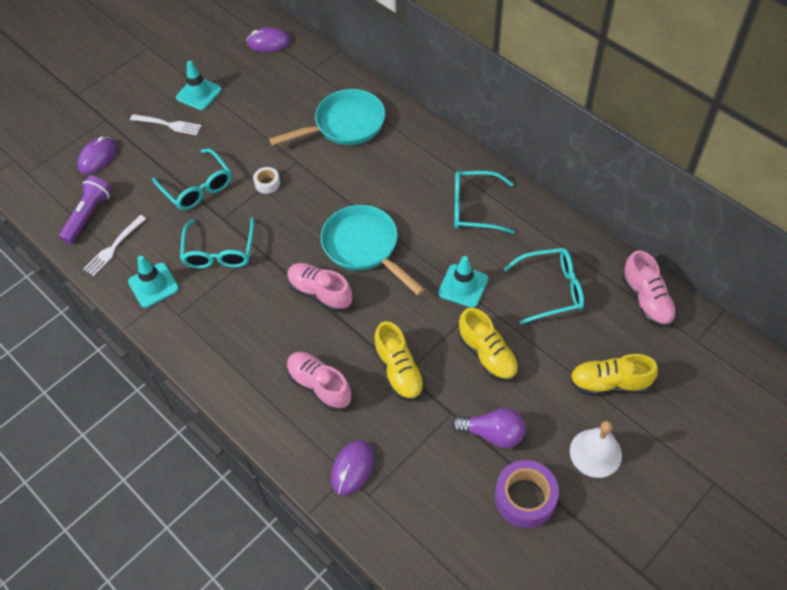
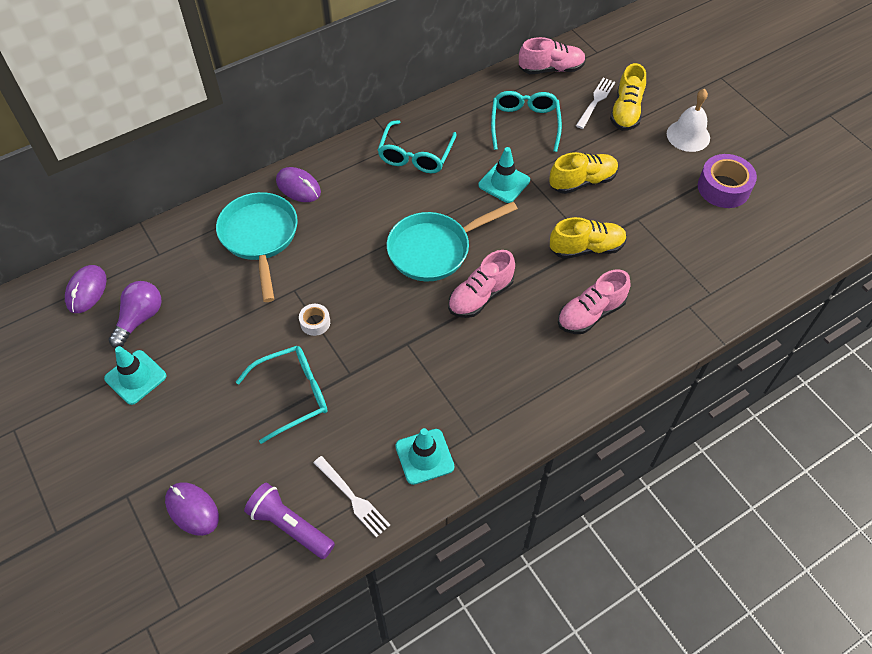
camera: 80 degrees left, 0 degrees up
(168, 124) = (173, 418): white fork -> white fork (595, 101)
(219, 251) = (397, 382): turquoise glasses -> none
(352, 468) = (683, 302): purple mouse -> purple mouse (298, 187)
(492, 434) = (662, 195): purple light bulb -> purple light bulb (140, 318)

